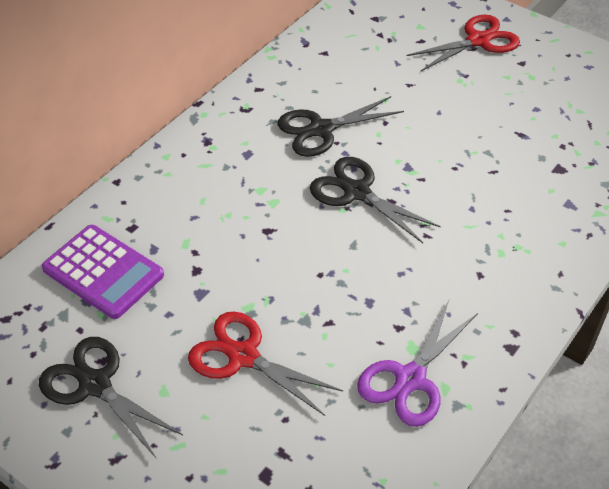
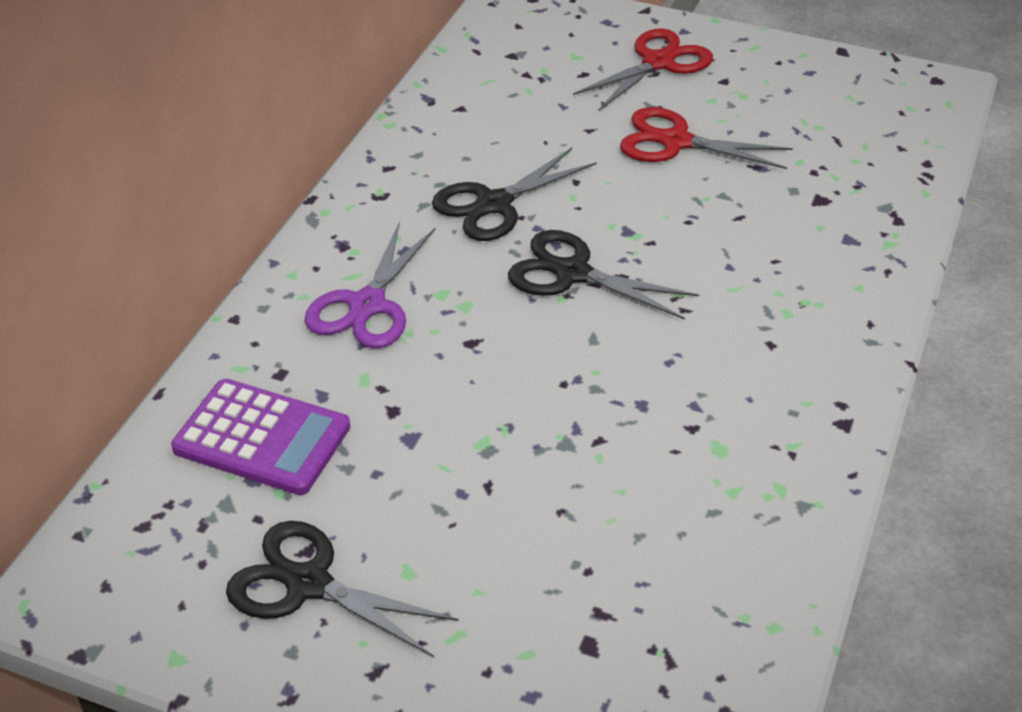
camera: 15 degrees left, 5 degrees down
(243, 356) = (500, 505): red scissors -> red scissors (675, 142)
(410, 379) = (732, 487): purple scissors -> purple scissors (367, 305)

